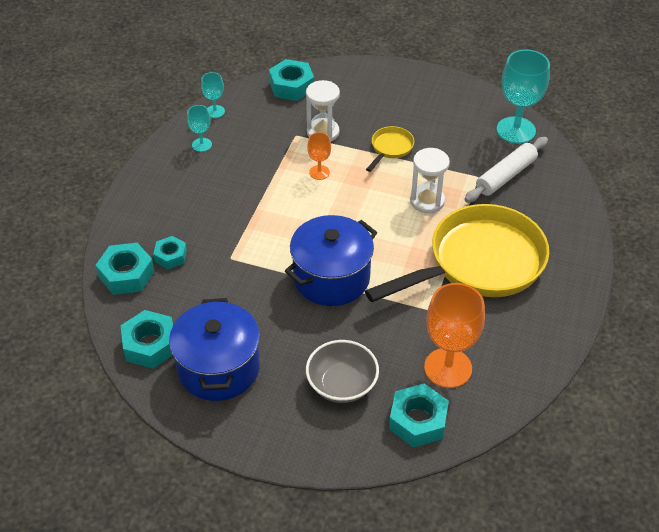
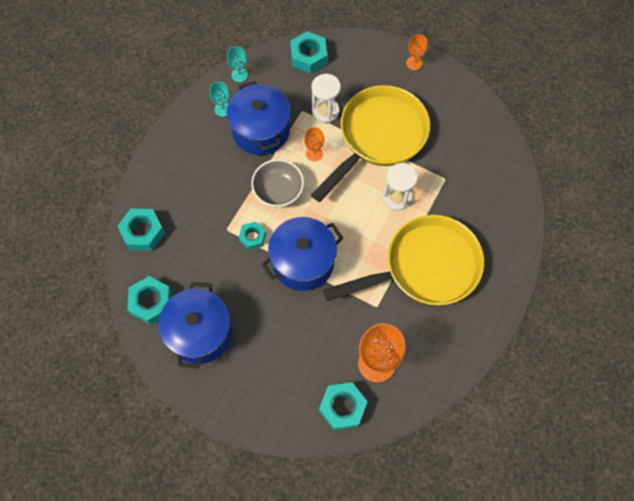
camera: 10 degrees right, 20 degrees up
(170, 256) = (180, 220): turquoise nut -> turquoise nut (252, 237)
(251, 159) = (261, 130): none -> blue pot
(342, 384) = (291, 364): grey bowl -> grey bowl (278, 191)
(390, 148) = (378, 137): yellow pan -> yellow pan, size x2.44
(413, 78) = (414, 63): none -> orange goblet
(506, 176) = (469, 182): white rolling pin -> none
(516, 130) = (489, 134): turquoise goblet -> none

